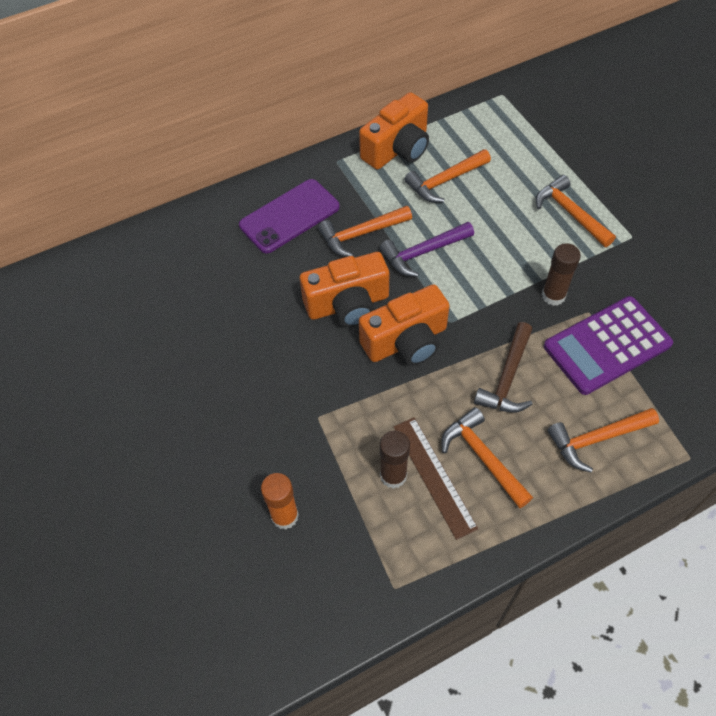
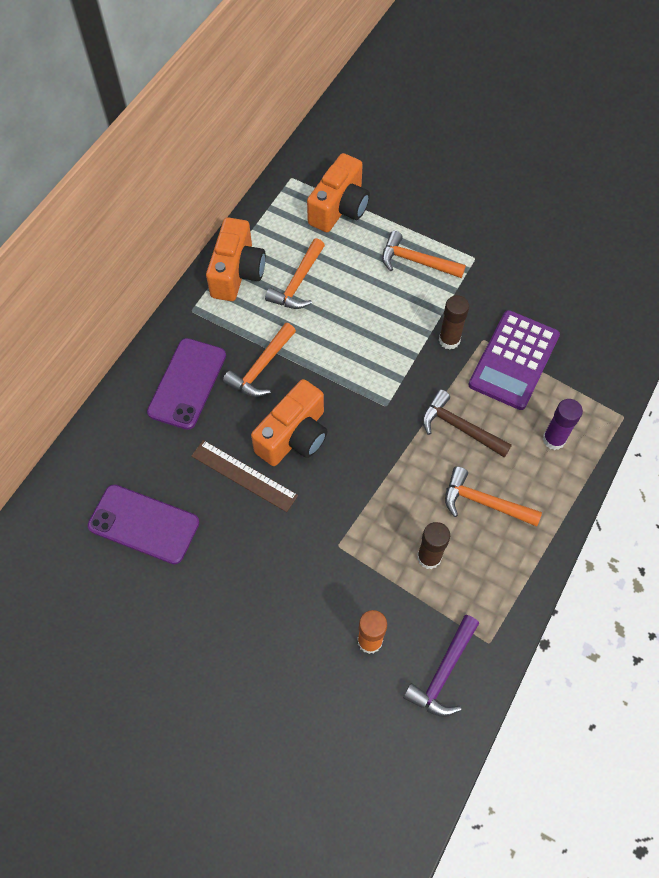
camera: 35 degrees left, 5 degrees up
(171, 308) = (144, 524): none -> purple phone
(406, 341) = (363, 441): orange camera -> orange camera (339, 208)
(423, 252) = (324, 357): purple hammer -> purple hammer (443, 672)
(434, 476) = (459, 539): brown ruler -> brown ruler (244, 475)
(507, 377) = (459, 427): brown hammer -> brown hammer turned 135 degrees clockwise
(597, 439) = (553, 439): orange hammer -> purple glue stick

